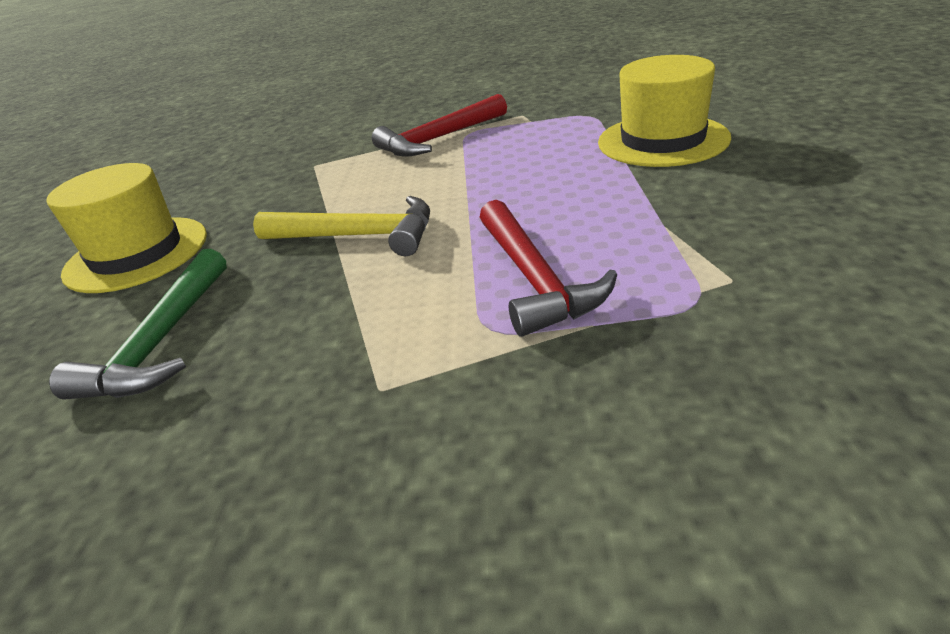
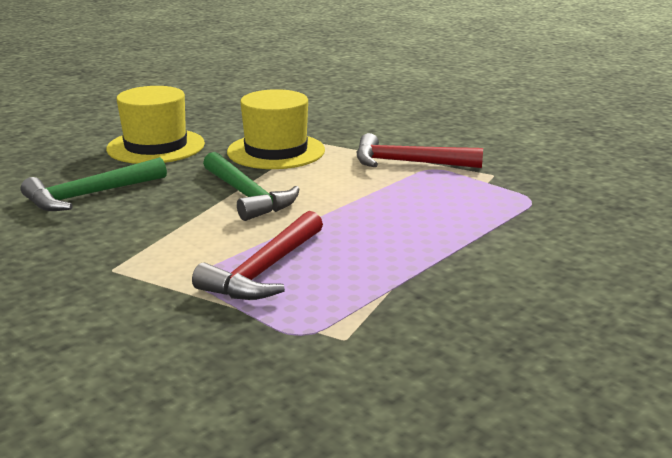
camera: 40 degrees right, 10 degrees down
(358, 236) = (247, 196): yellow hammer -> green hammer
(662, 140) = (529, 244): yellow hat -> yellow hat (276, 151)

